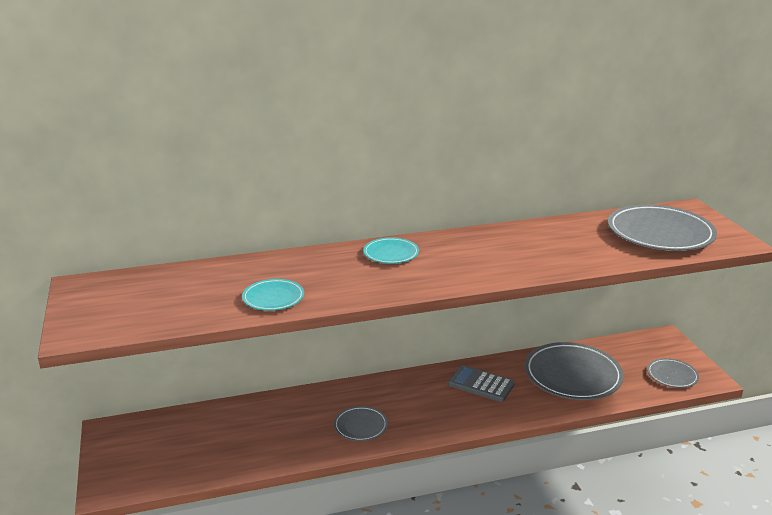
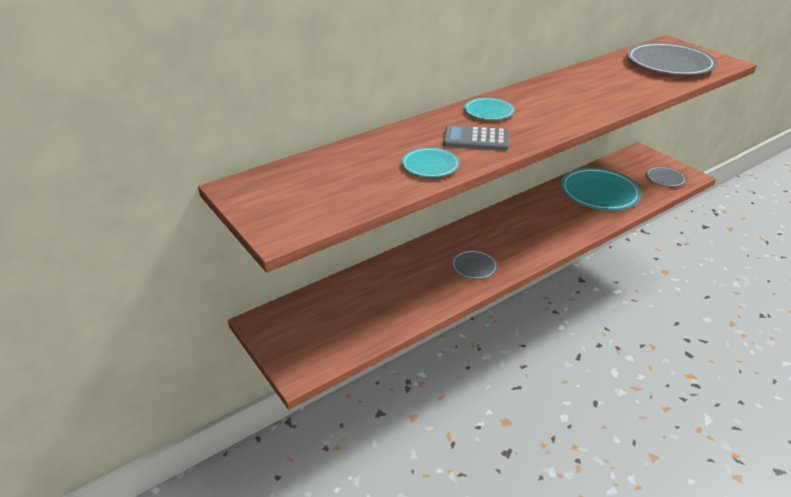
camera: 20 degrees left, 10 degrees up
(481, 384) = (539, 214): grey calculator -> grey calculator (476, 139)
(572, 375) = (599, 193): grey plate -> turquoise plate

